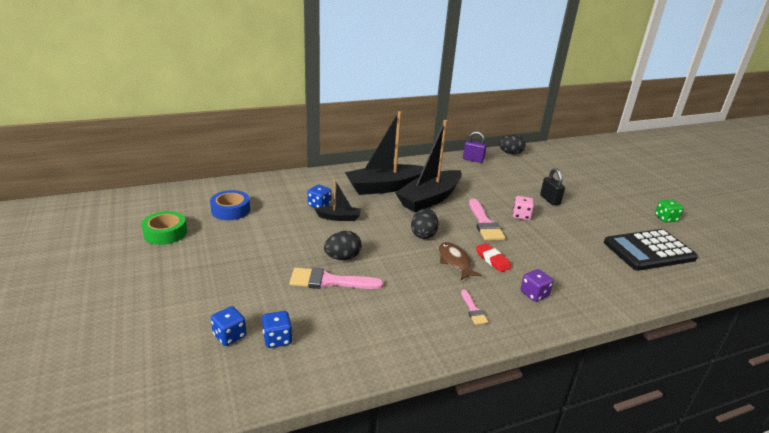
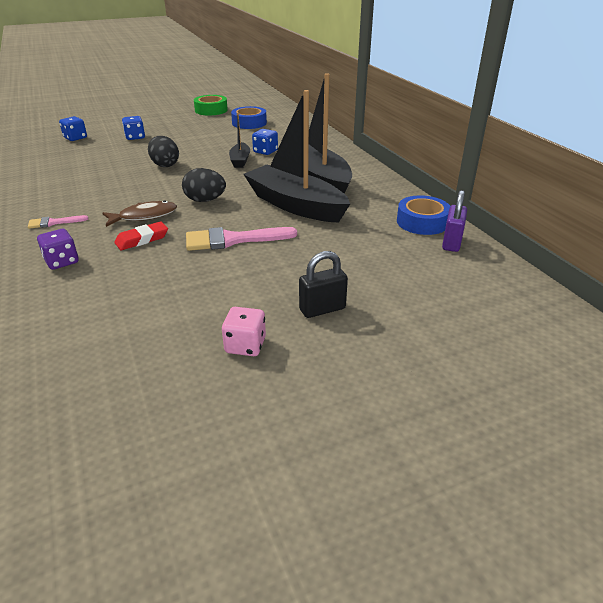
camera: 90 degrees right, 5 degrees up
(277, 339) = (63, 150): blue dice -> blue dice (135, 137)
(329, 281) = (128, 162): pink brush -> none
(449, 163) = (422, 222): none -> blue tape
(510, 153) = (516, 285): black egg -> none
(521, 216) = (258, 272): pink dice -> pink dice (245, 345)
(649, 251) = (133, 409): black calculator -> none
(665, 218) = (272, 493): green dice -> none

